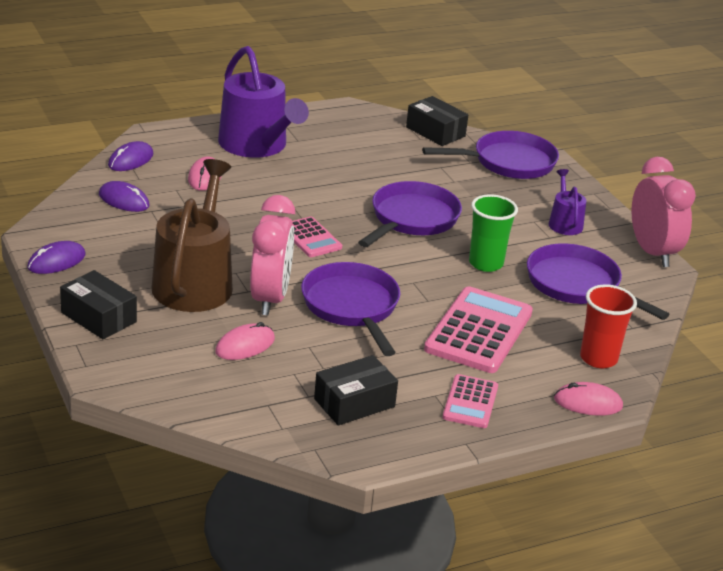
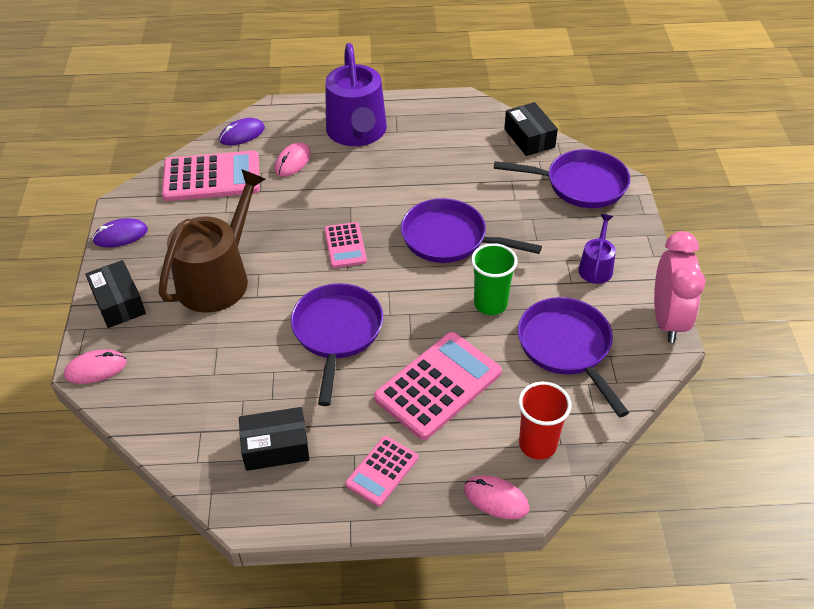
camera: 25 degrees right, 15 degrees up
(124, 200) = (211, 177): purple mouse -> pink calculator
(245, 345) = (219, 359): pink mouse -> pink mouse (96, 369)
(270, 298) = (271, 309): pink clock -> none
(412, 219) = (449, 238): purple pan -> purple pan turned 120 degrees counterclockwise

